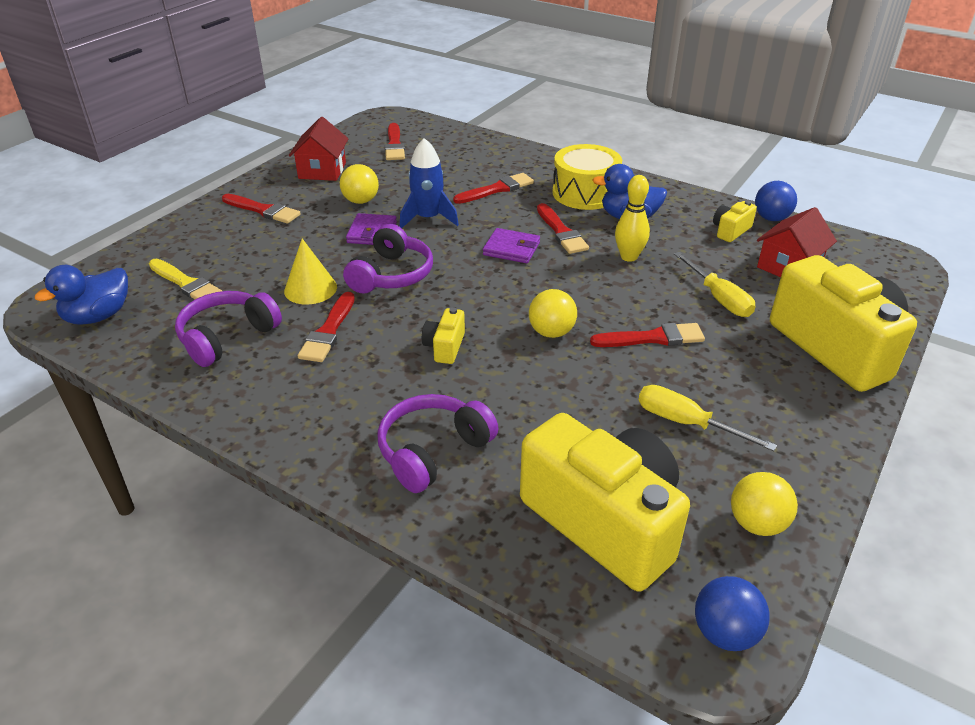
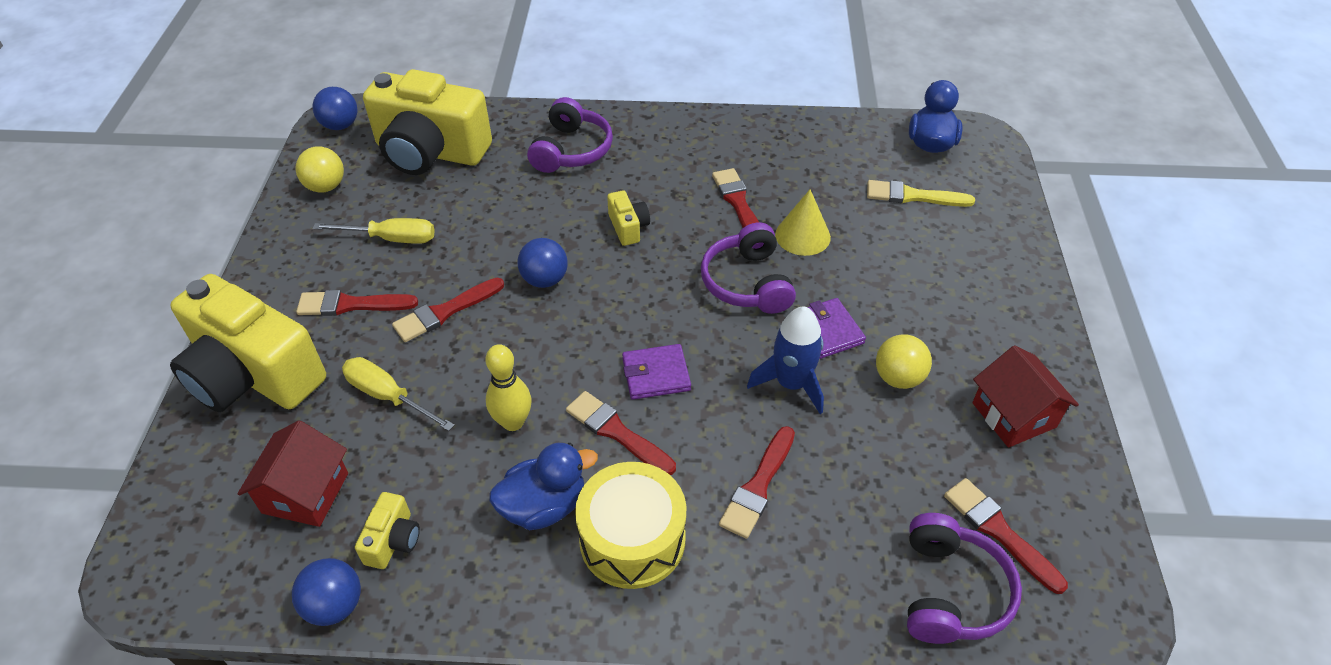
camera: 150 degrees right, 10 degrees up
(227, 337) = (809, 167): purple headphones -> purple headphones (950, 591)
(263, 210) = (980, 311): red brush -> red brush (351, 305)
(551, 332) = (545, 279): yellow ball -> blue ball

